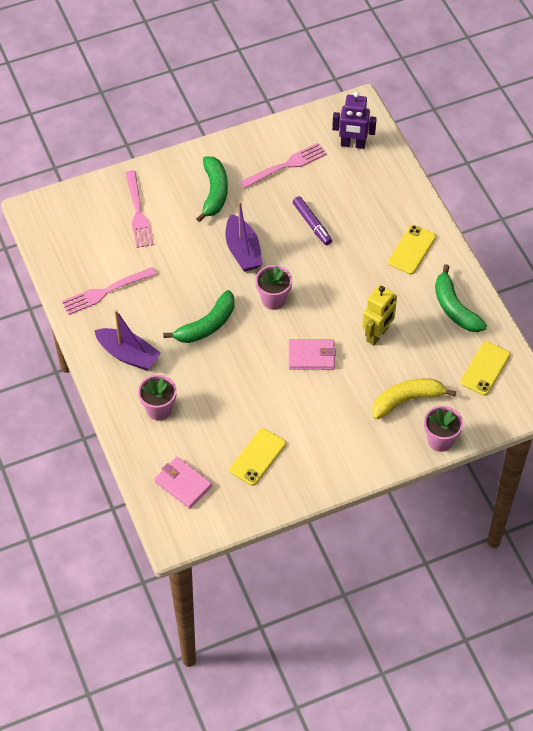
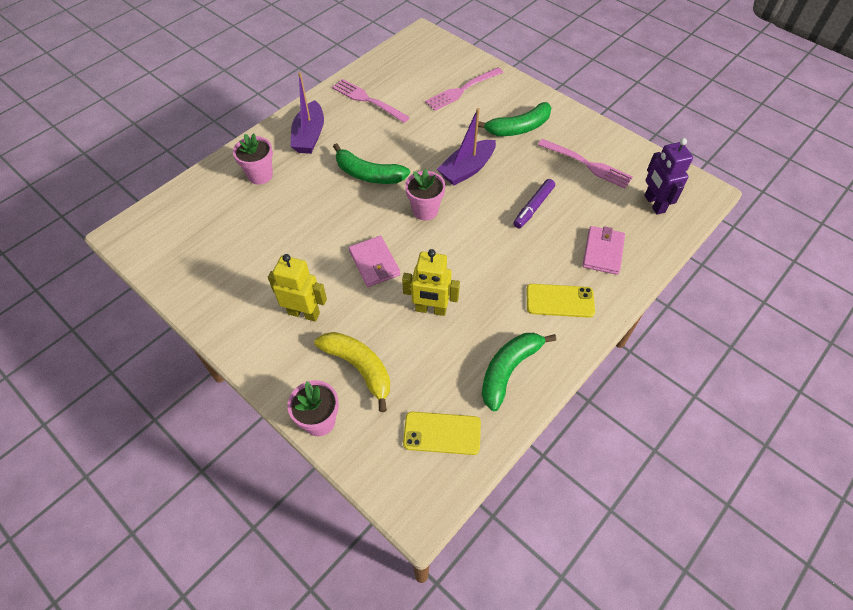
camera: 65 degrees right, 0 degrees up
(183, 484) = (184, 220): pink wallet -> pink wallet (602, 252)
(257, 457) = (234, 263): yellow phone -> none
(337, 421) = (304, 313): none -> yellow robot

